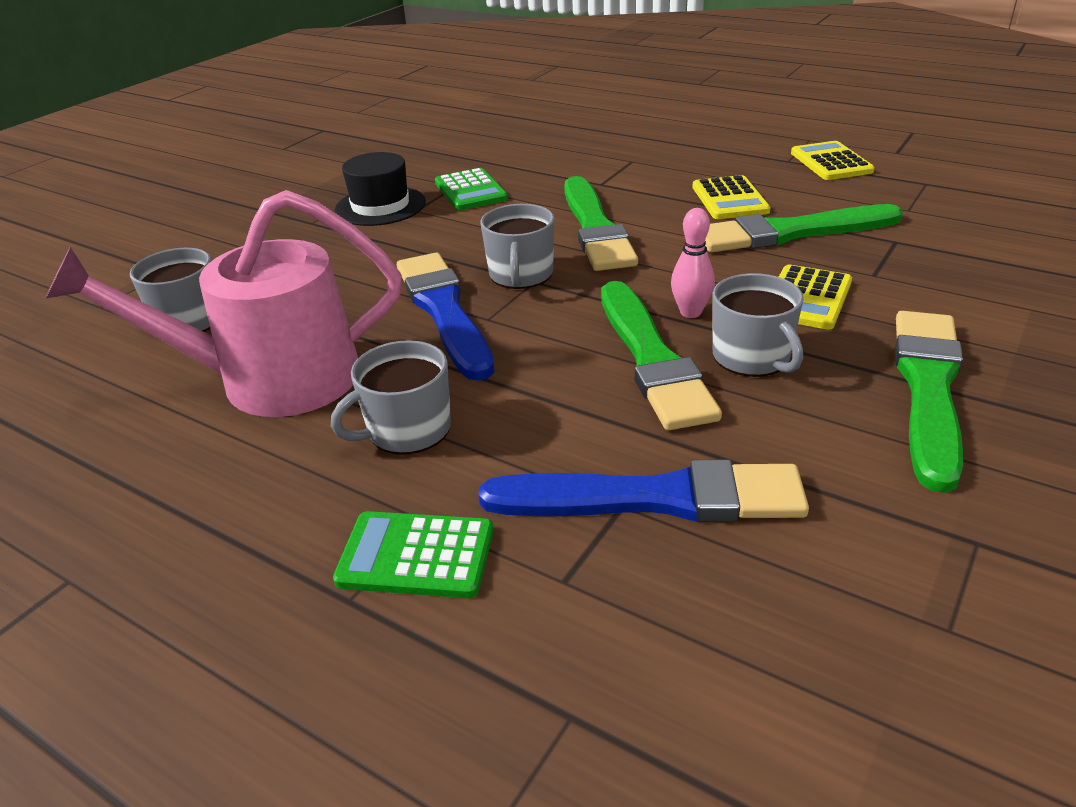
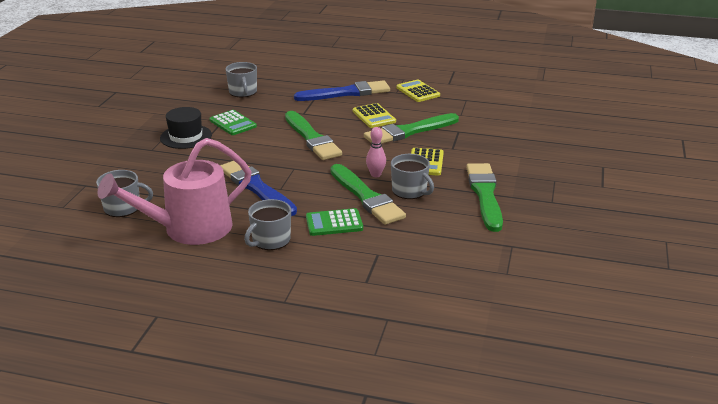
camera: 20 degrees left, 5 degrees down
(416, 555) = (302, 283): green calculator -> green calculator (334, 223)
(521, 275) = (285, 166): grey mug -> grey mug (243, 92)
(654, 498) = (389, 250): blue brush -> blue brush (346, 93)

